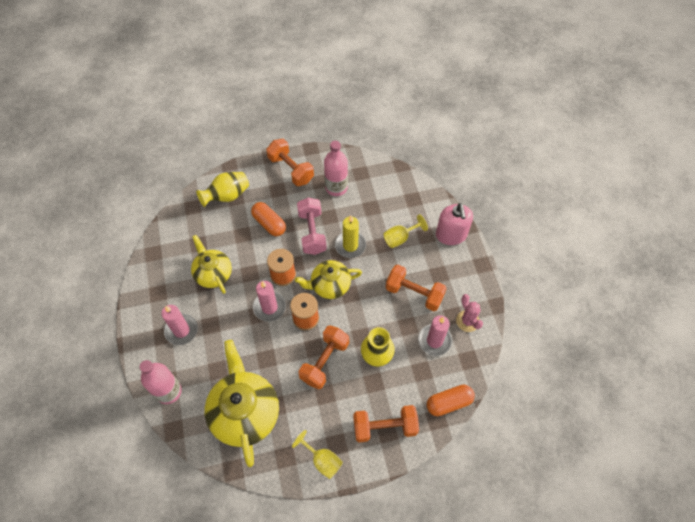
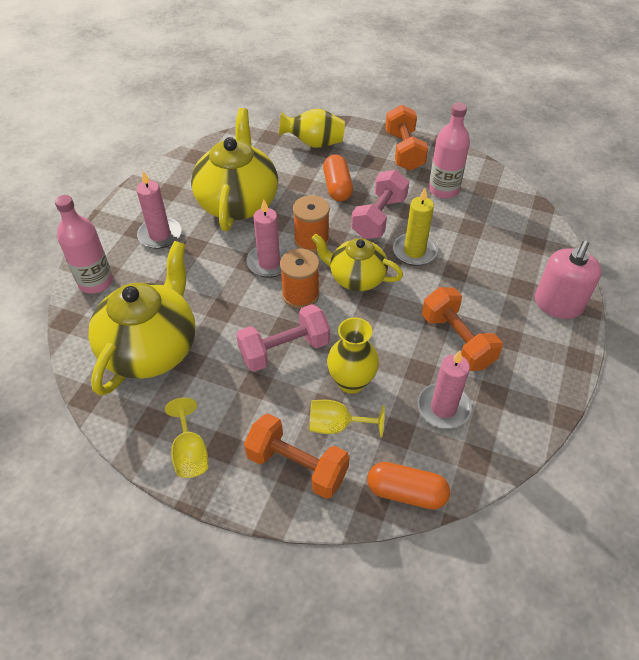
camera: 35 degrees right, 10 degrees down
(213, 273) = (238, 202): yellow teapot -> yellow teapot, size x1.63
(324, 361) = (284, 350): orange dumbbell -> pink dumbbell
(400, 238) = (484, 274): yellow goblet -> yellow goblet (337, 425)
(467, 321) = (508, 411): pink cactus -> none

